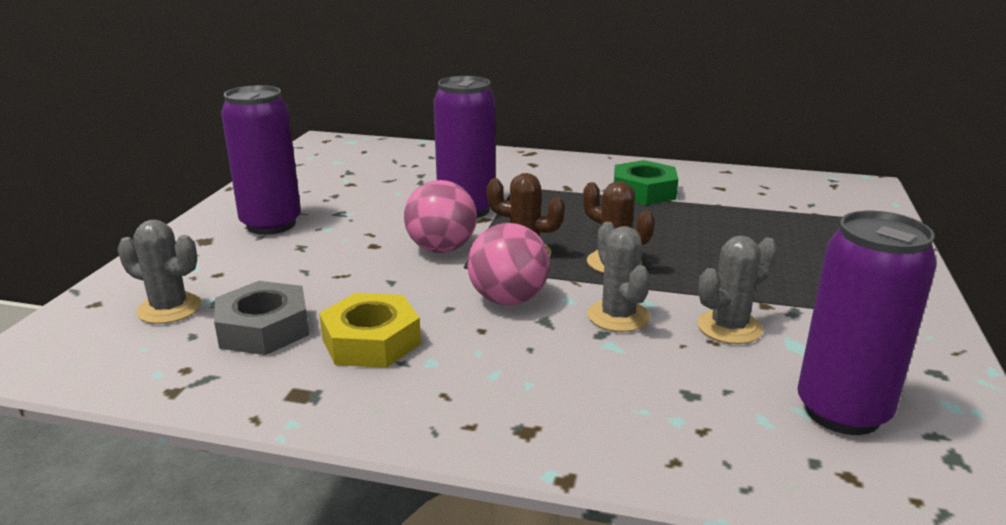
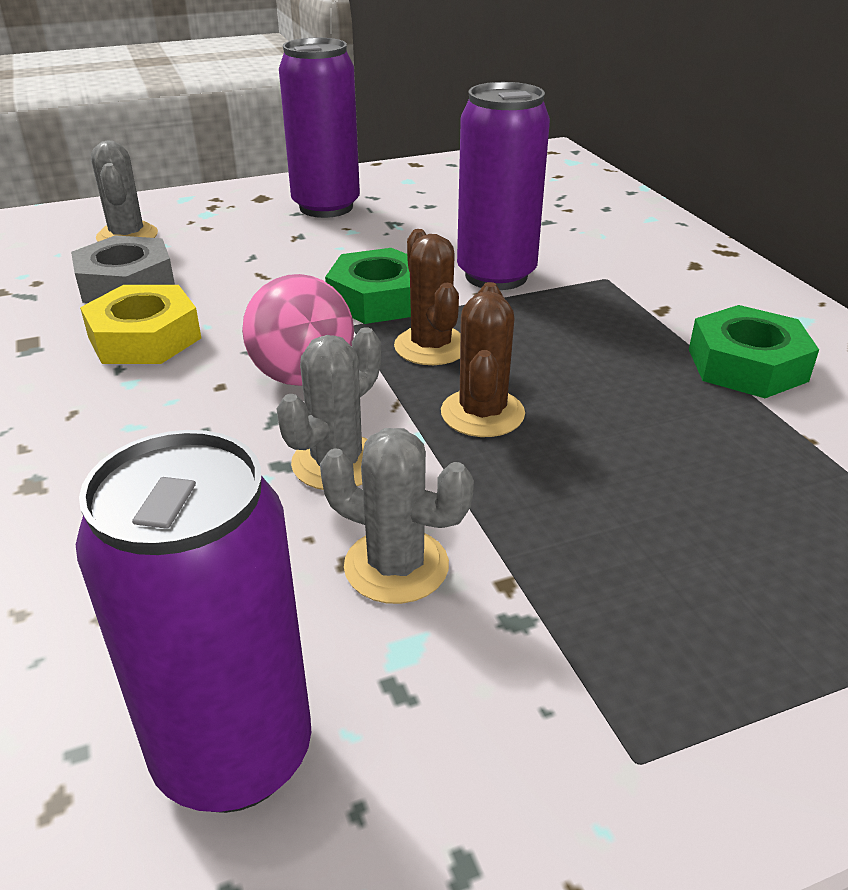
camera: 55 degrees right, 10 degrees up
(441, 249) = (378, 298): pink ball -> green nut

